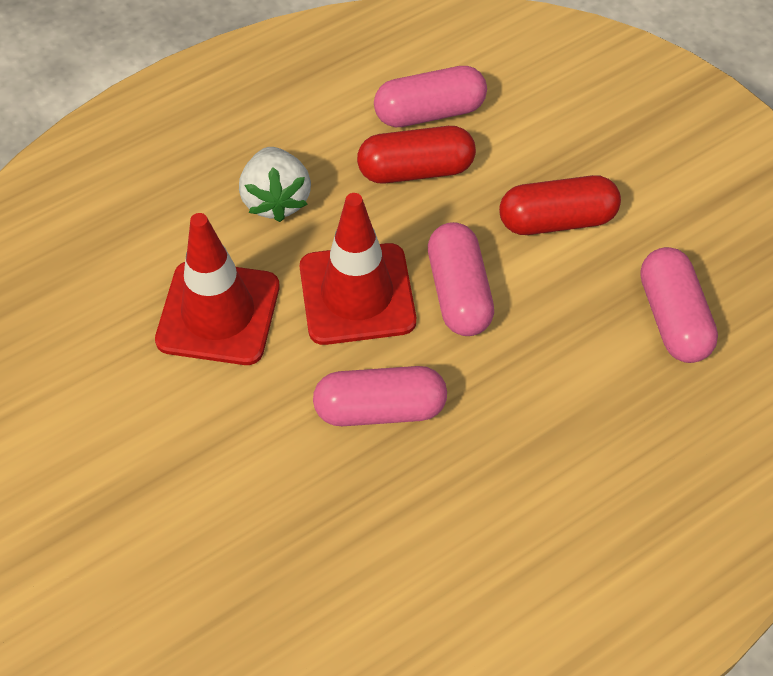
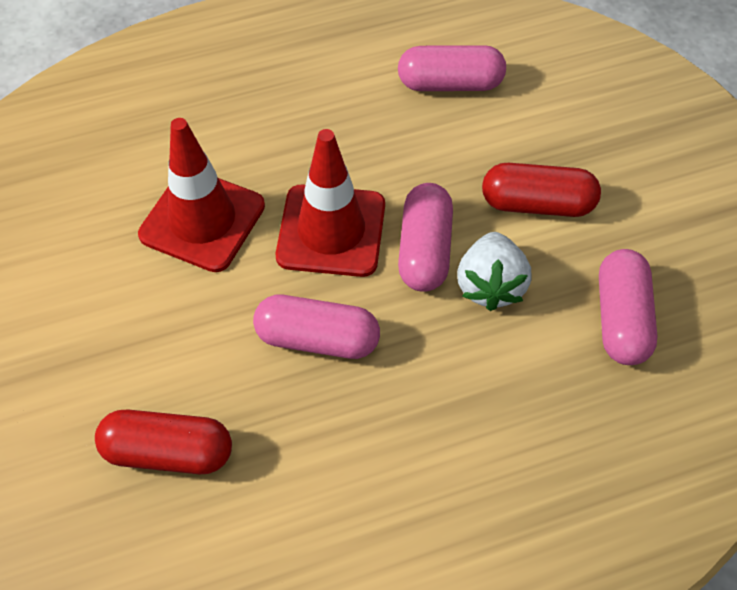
camera: 15 degrees right, 0 degrees up
(276, 200) = (287, 132): white strawberry -> white strawberry (490, 285)
(416, 170) = (421, 132): red capsule -> red capsule (168, 452)

